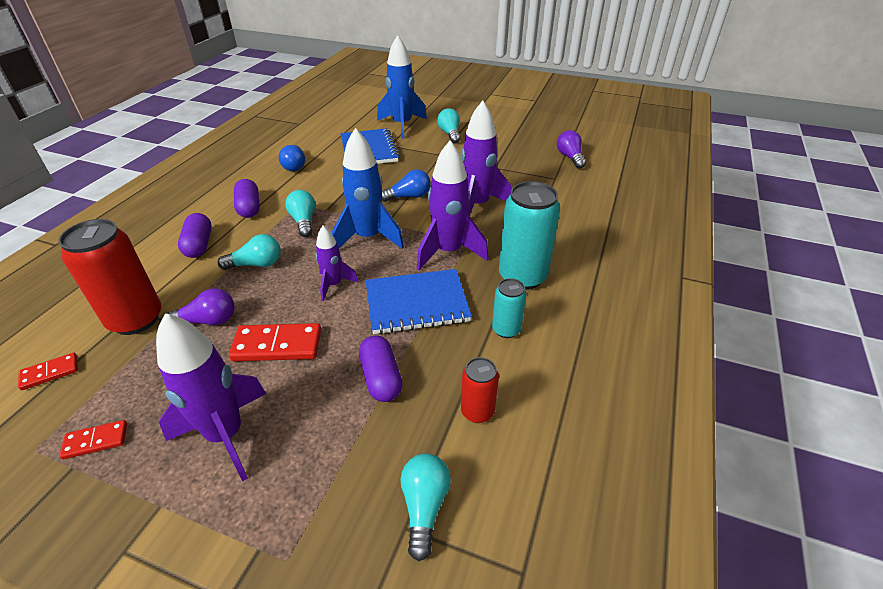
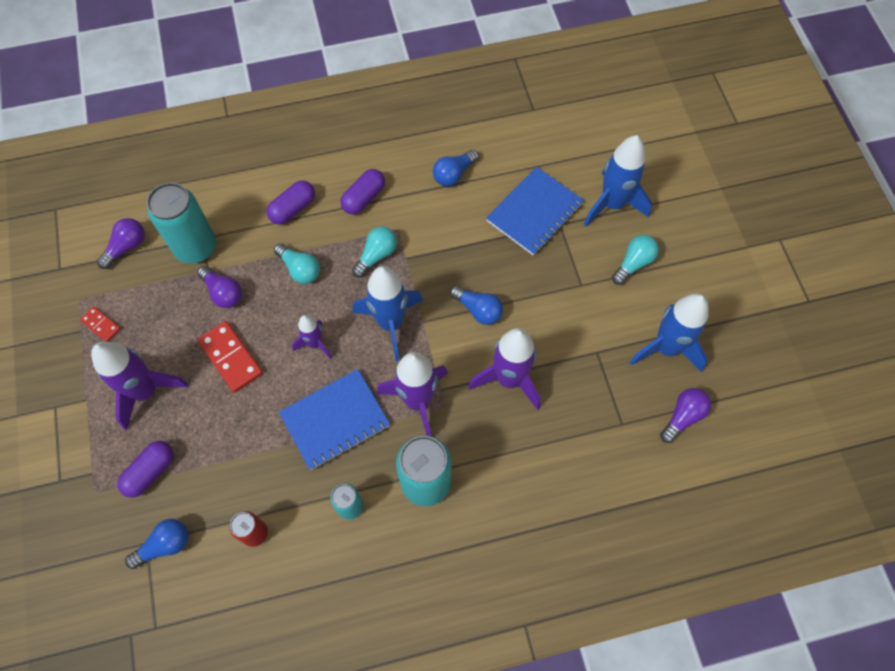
camera: 55 degrees right, 25 degrees up
(50, 373) = (126, 247): red domino -> purple light bulb
(136, 319) = (196, 247): red can -> turquoise can
(381, 378) = (245, 449): purple capsule -> purple capsule (150, 472)
(417, 303) = (335, 420): blue notebook -> blue notebook turned 75 degrees counterclockwise
(424, 506) = (165, 545): turquoise light bulb -> blue light bulb
(518, 145) = (666, 348): none -> blue rocket

